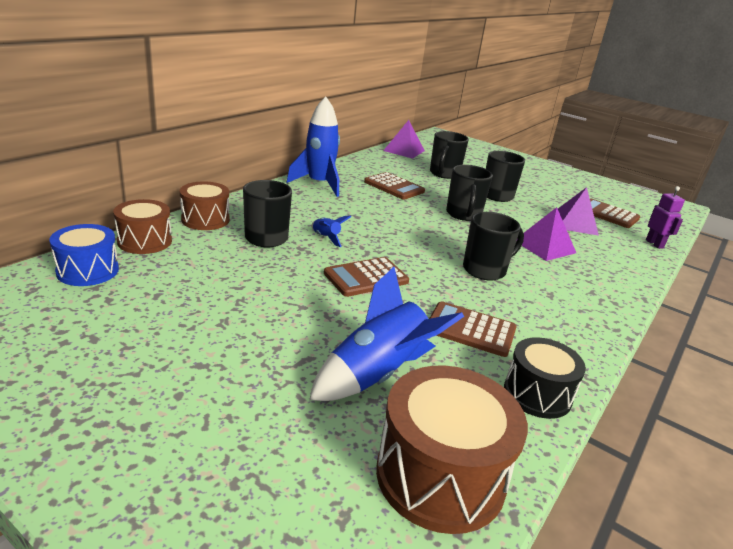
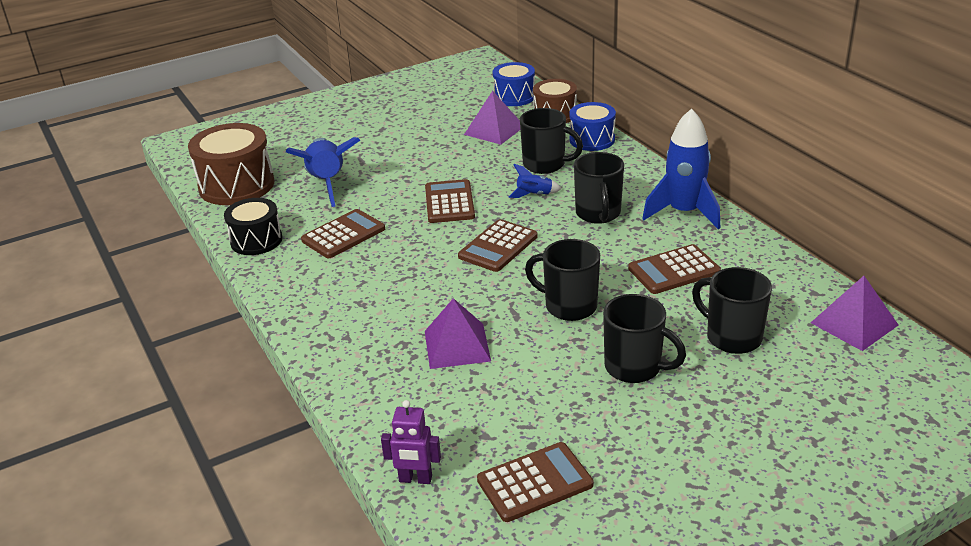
camera: 120 degrees right, 5 degrees up
(205, 219) = (592, 140): brown drum -> blue drum
(418, 245) = (498, 246): none -> brown calculator
(485, 270) = (427, 276): black mug -> black mug (598, 214)
(574, 223) = (512, 414): purple pyramid -> purple pyramid (494, 130)

